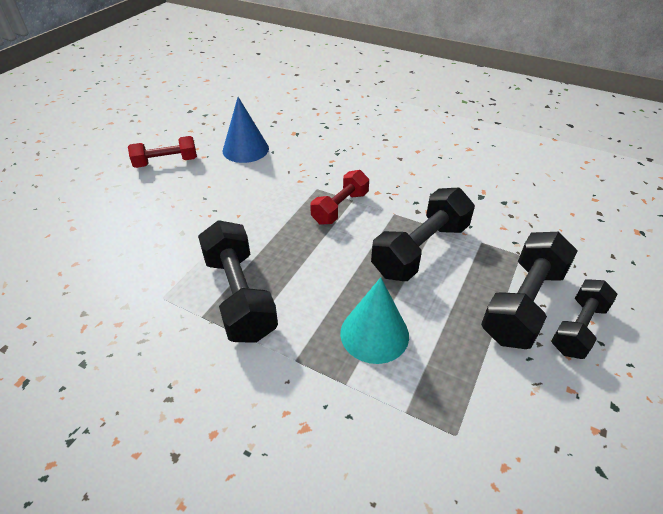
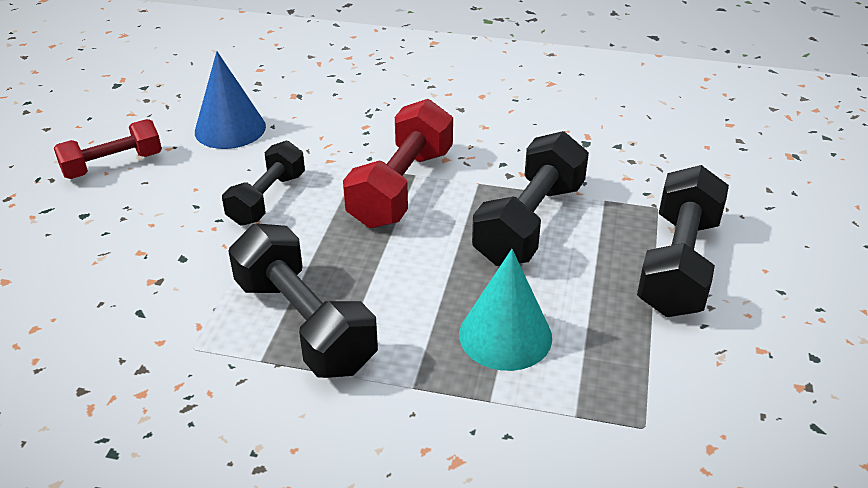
camera: 15 degrees left, 5 degrees down
(340, 208) = (401, 187): red dumbbell -> red dumbbell, size x1.55
(578, 328) = (750, 280): black dumbbell -> black dumbbell (267, 199)

